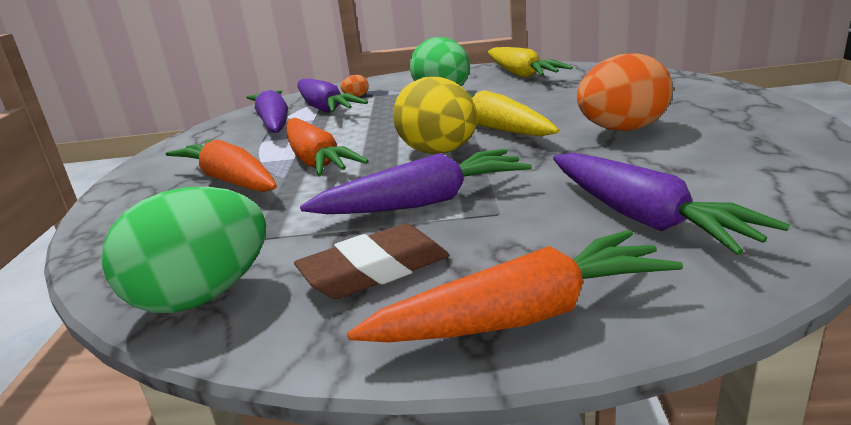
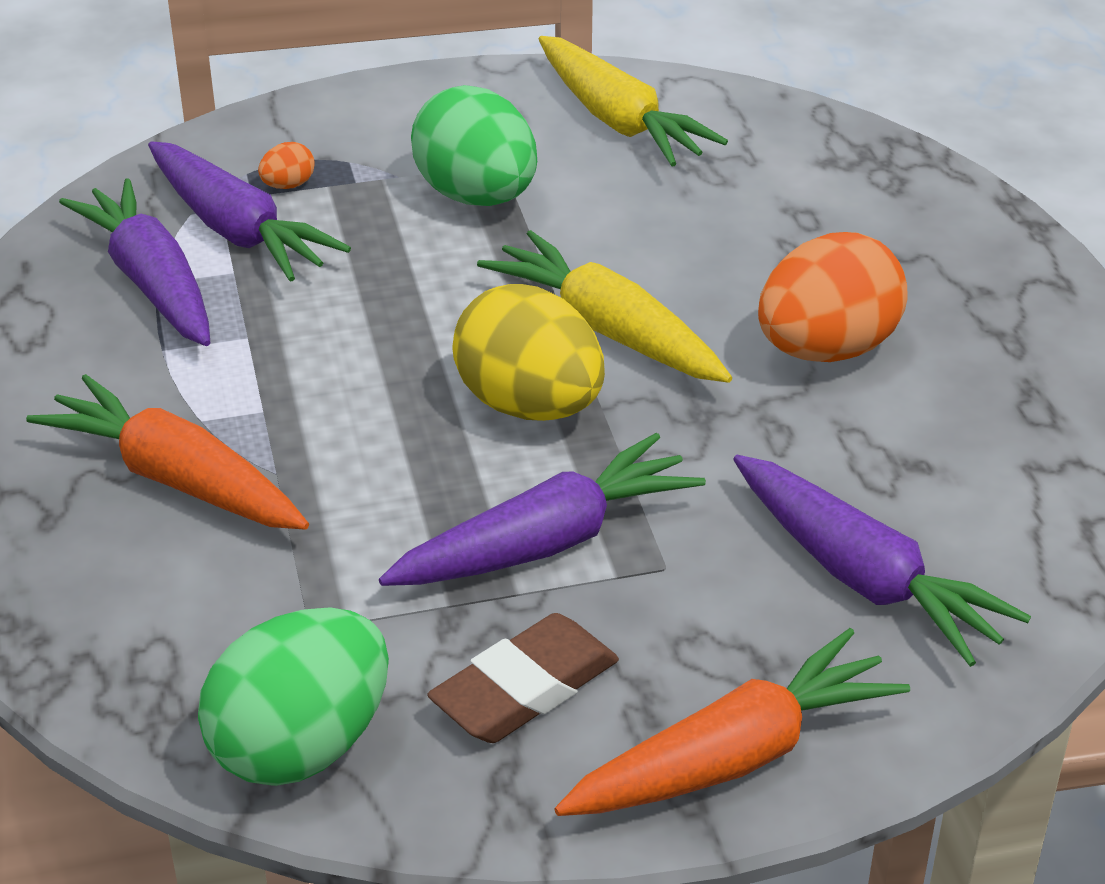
camera: 15 degrees left, 15 degrees up
(316, 161) = (312, 423): orange carrot -> none

